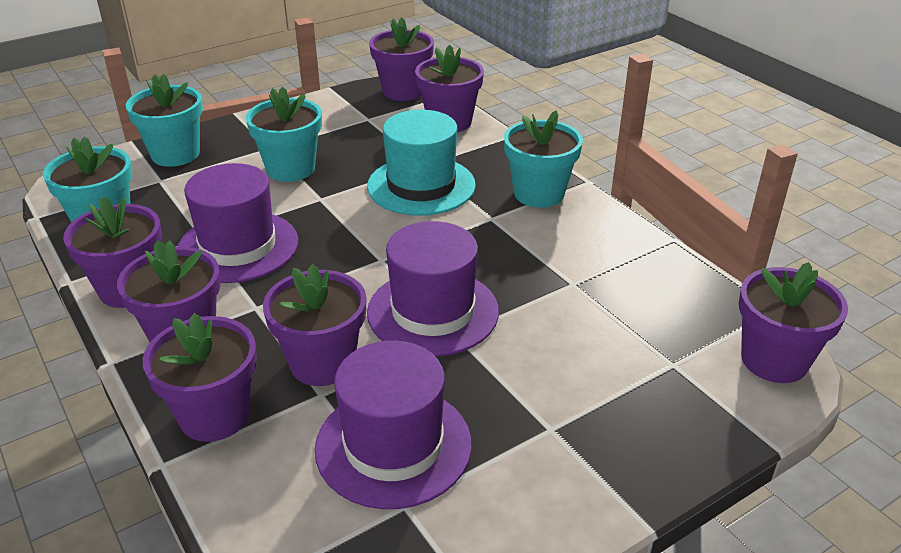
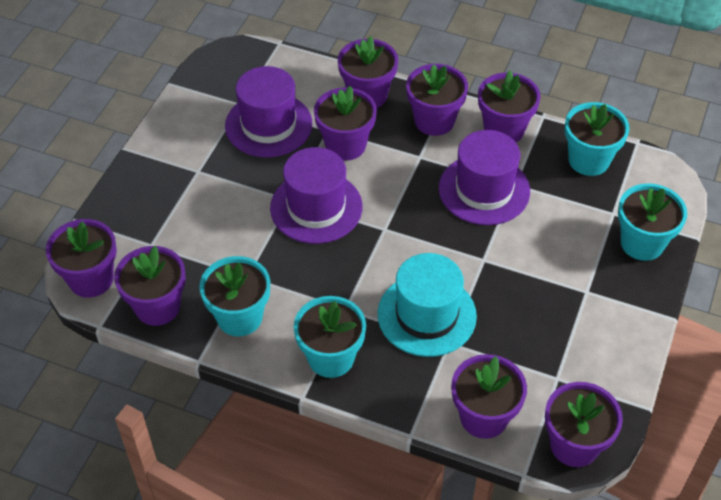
camera: 145 degrees right, 15 degrees up
(290, 169) = (541, 277): turquoise flower pot -> turquoise flower pot (239, 317)
(696, 298) = (157, 307): none -> purple flower pot

